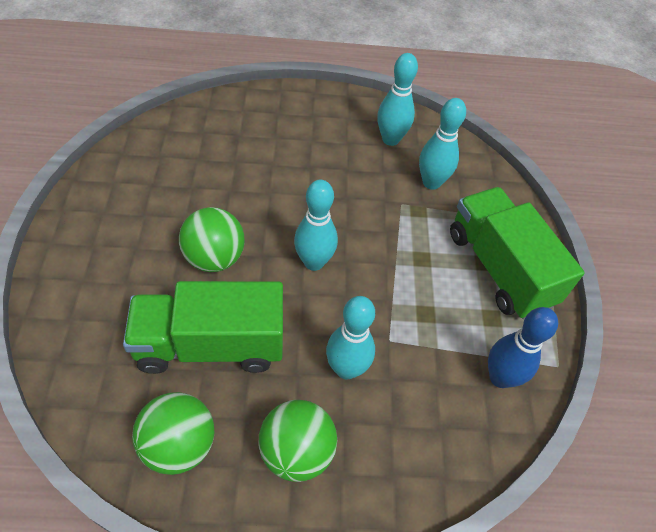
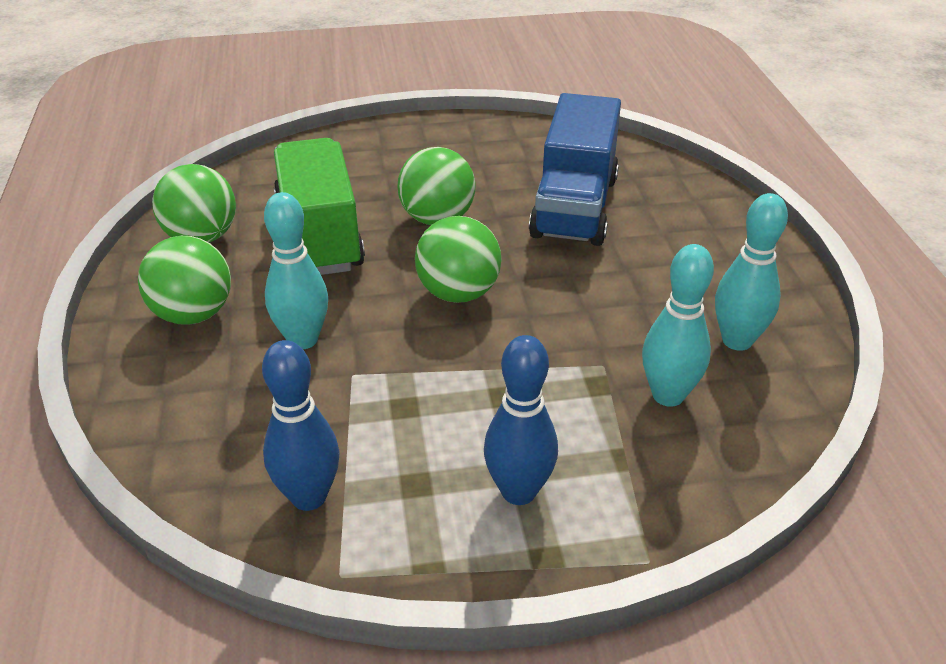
camera: 85 degrees right, 15 degrees down
(229, 173) = (574, 207): none -> blue truck
(314, 262) = (458, 293): turquoise bowling pin -> green ball
(499, 268) = (518, 491): green truck -> blue bowling pin

